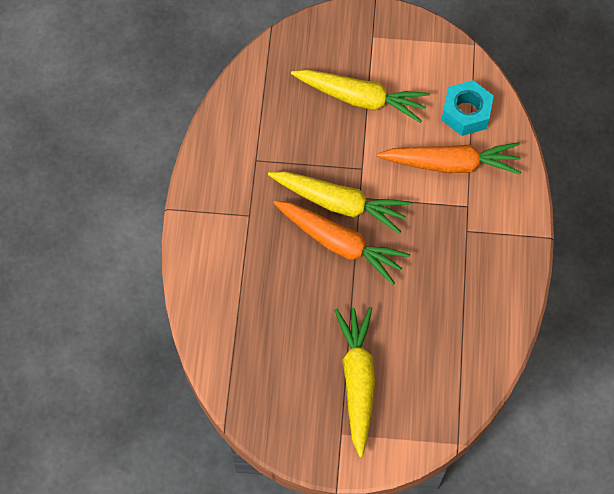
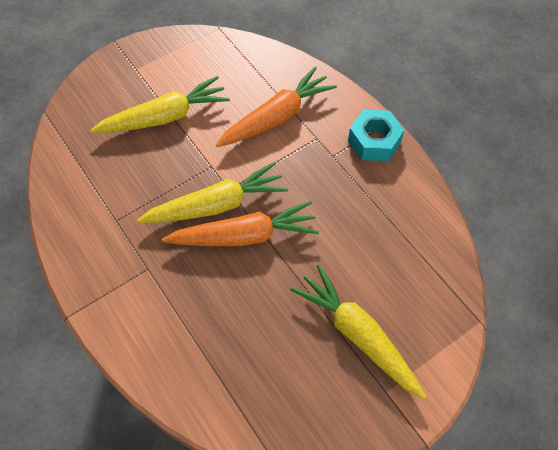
camera: 40 degrees left, 5 degrees down
(466, 113) = (255, 75): turquoise nut -> turquoise nut (374, 141)

